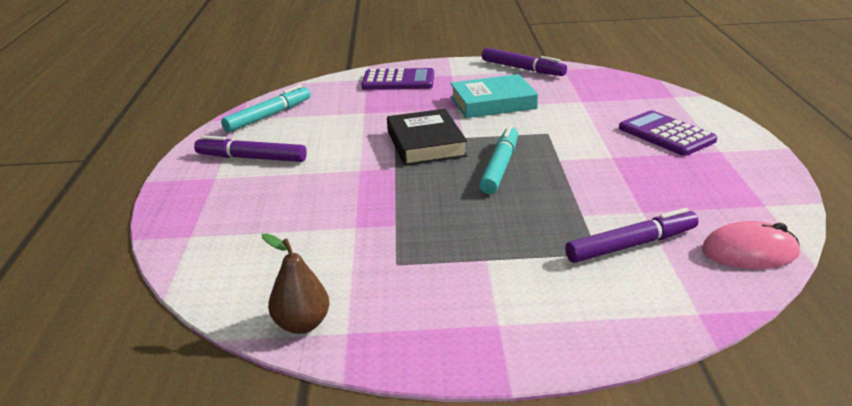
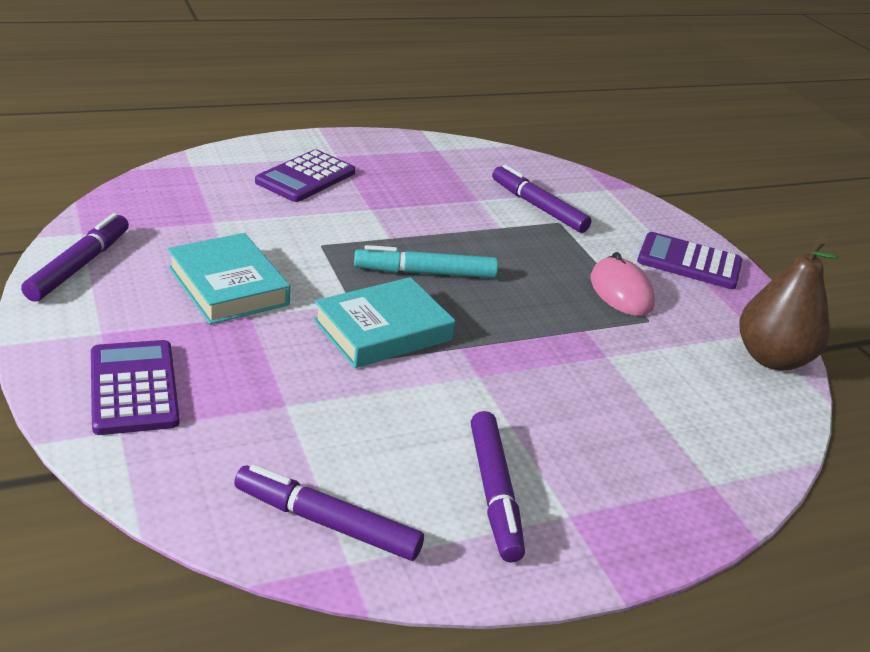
camera: 115 degrees left, 5 degrees up
(268, 116) = (326, 522): turquoise marker -> purple marker
(302, 325) = (772, 358): brown pear -> brown pear, size x1.56
(425, 144) = (383, 330): black book -> turquoise book
(501, 327) = (689, 262): none -> purple calculator
(749, 252) = (516, 164): pink mouse -> pink mouse (621, 291)

